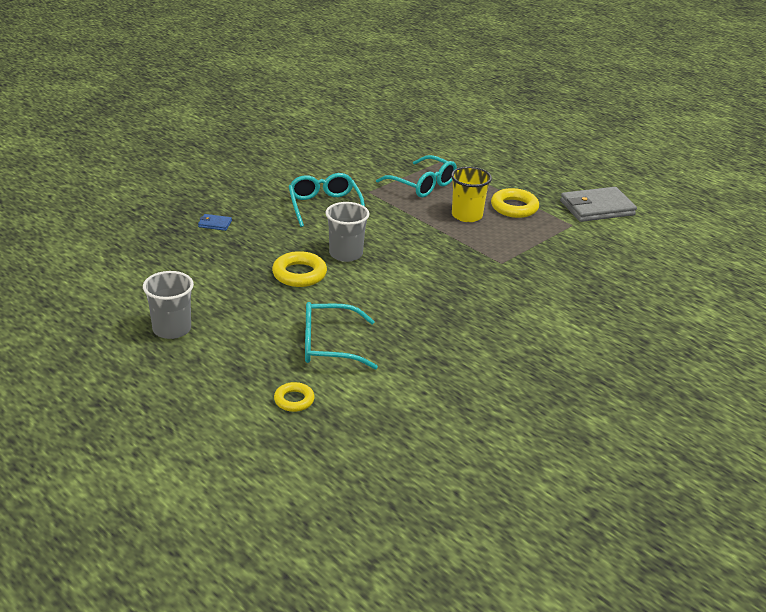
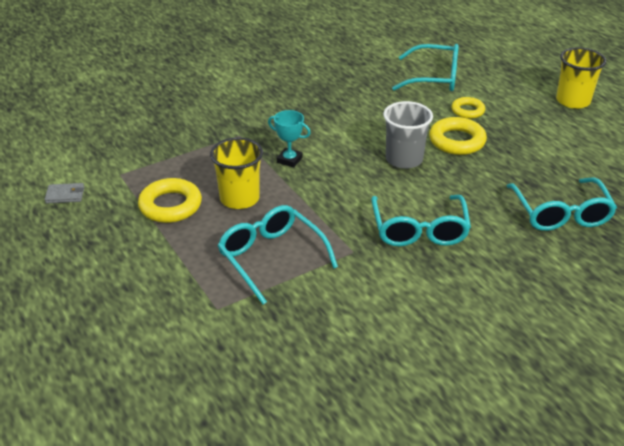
camera: 165 degrees left, 5 degrees up
(172, 329) = (573, 101): grey cup -> yellow cup
(215, 224) = (560, 214): blue wallet -> turquoise glasses
(294, 400) = (465, 47): yellow ring -> yellow ring (467, 111)
(444, 245) = (289, 160): none -> turquoise trophy
(597, 208) = (65, 195): grey wallet -> grey wallet, size x0.43

